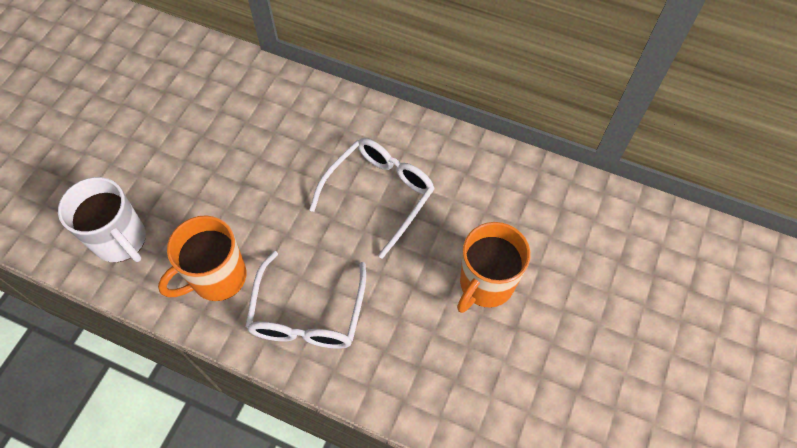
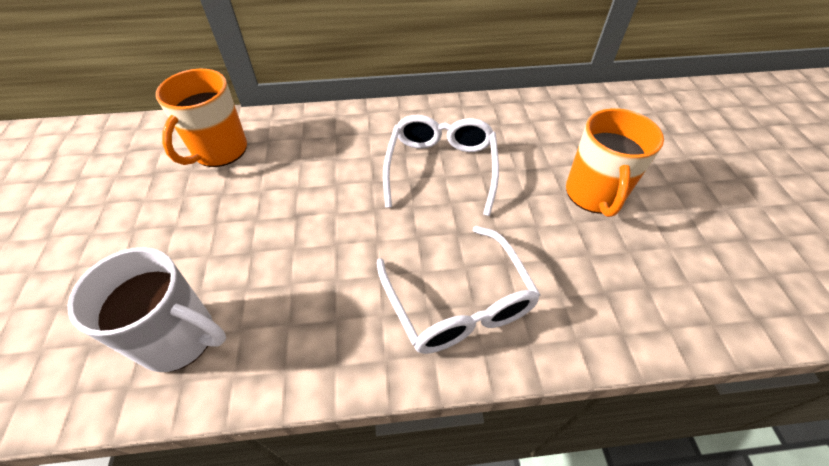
camera: 30 degrees left, 10 degrees down
(217, 278) = (330, 318): orange mug -> orange mug (219, 151)

